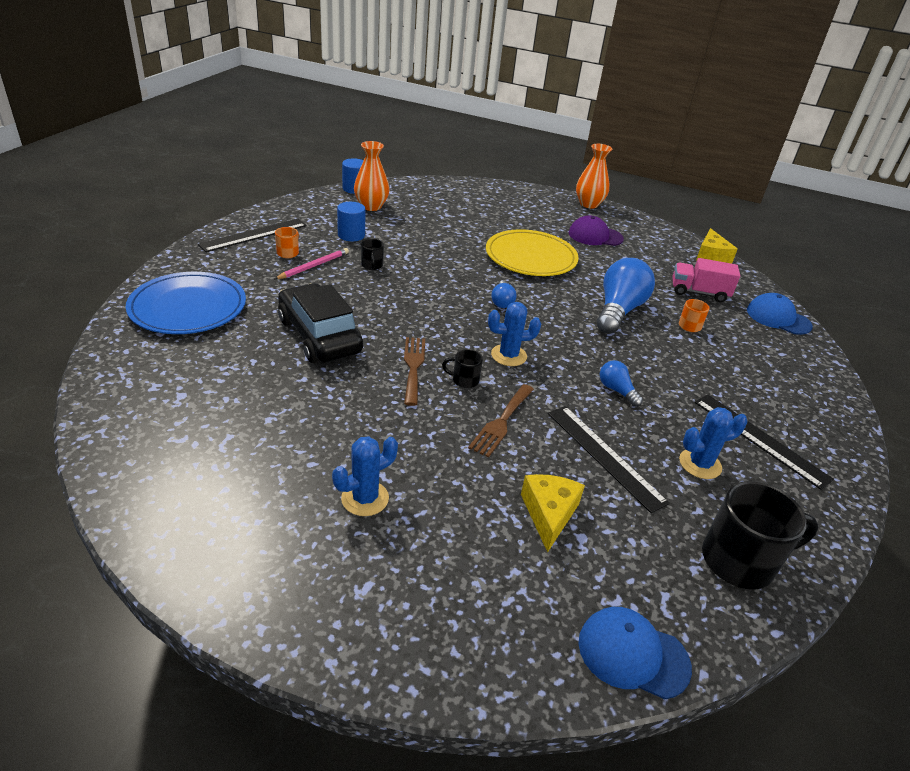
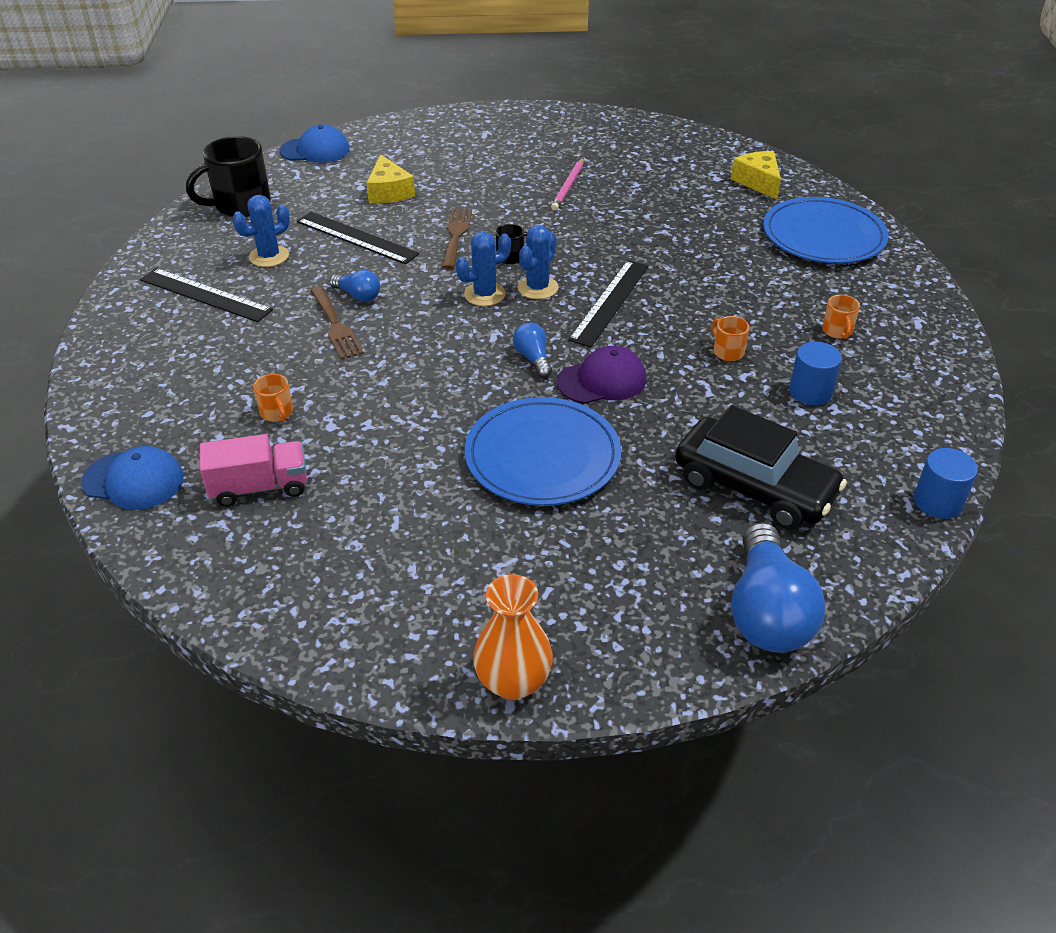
camera: 160 degrees right, 5 degrees up
(254, 235) = (912, 341): black ruler -> black ruler (610, 302)
(313, 266) = (786, 324): pink pencil -> pink pencil (568, 186)
(319, 336) = (678, 251): black car -> black car (754, 487)
(365, 498) = (521, 165): blue cactus -> blue cactus (537, 288)
(371, 206) = (860, 467): orange vase -> none
(372, 265) = (727, 351): black mug -> orange mug
(413, 367) = (567, 253): brown fork -> brown fork (336, 326)
(531, 257) = (542, 456): yellow plate -> blue plate
(595, 236) = (462, 564): purple cap -> purple cap (602, 380)
(618, 311) = (379, 401): blue light bulb -> blue light bulb (767, 611)
(711, 256) = (230, 602): yellow cheese -> yellow cheese (758, 182)

